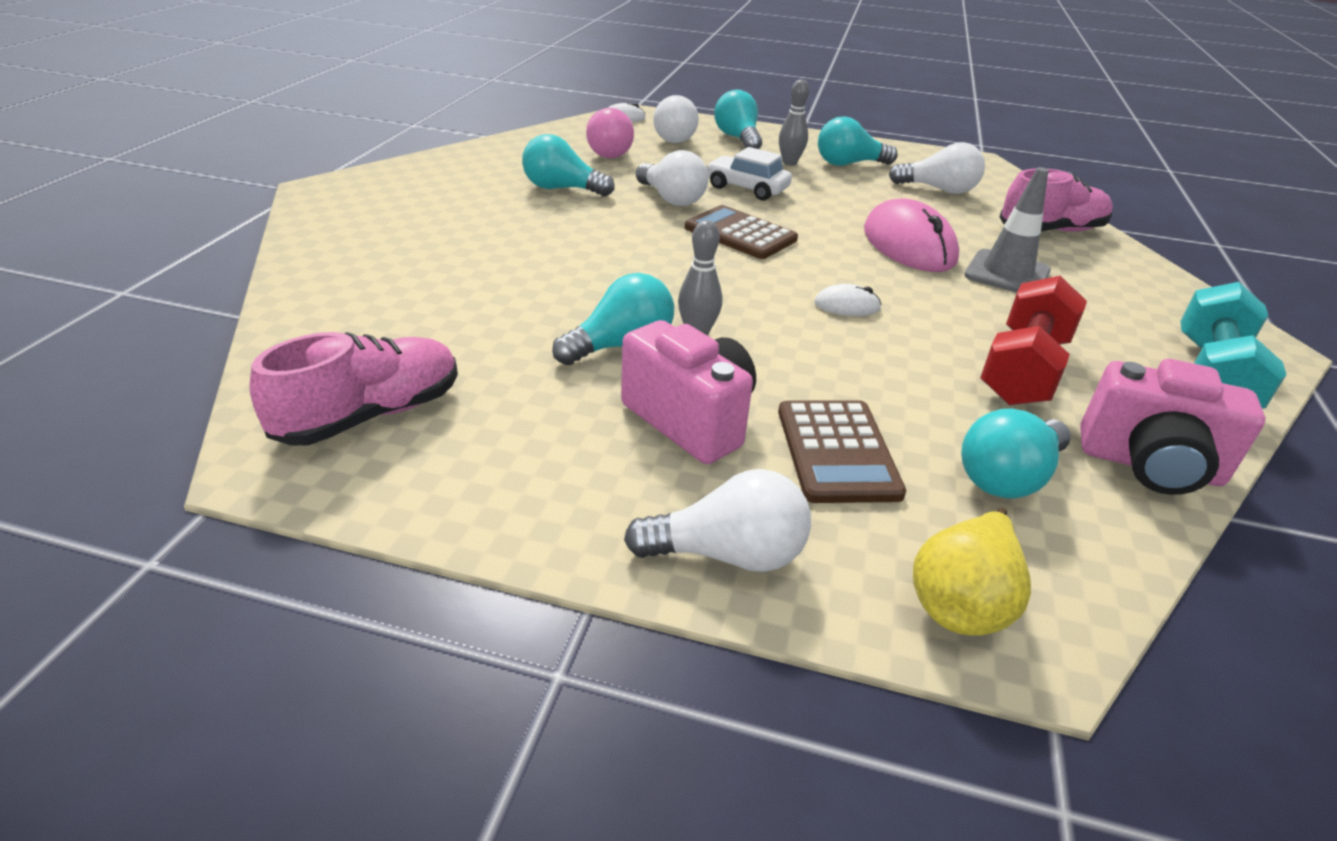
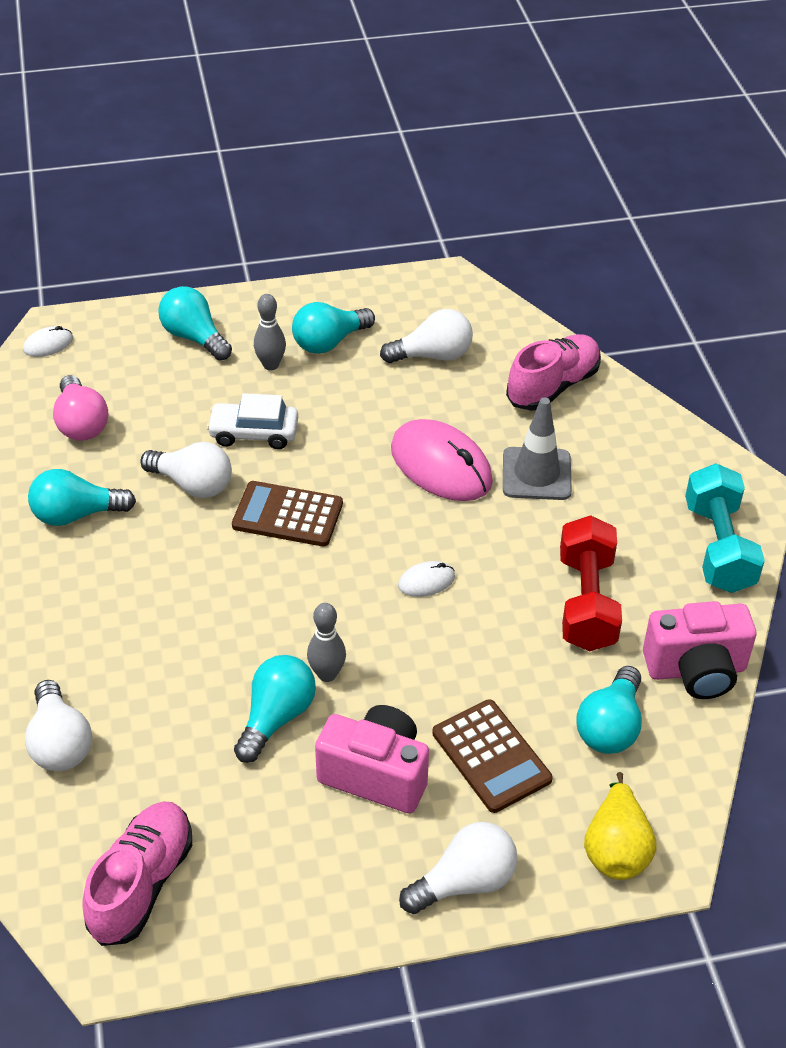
camera: 25 degrees left, 10 degrees up
(676, 138) = (129, 364): white light bulb -> white light bulb (60, 743)

